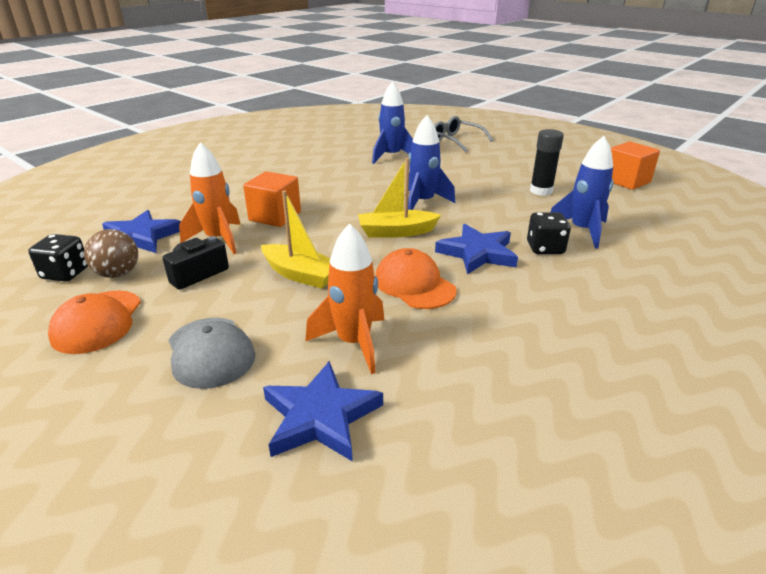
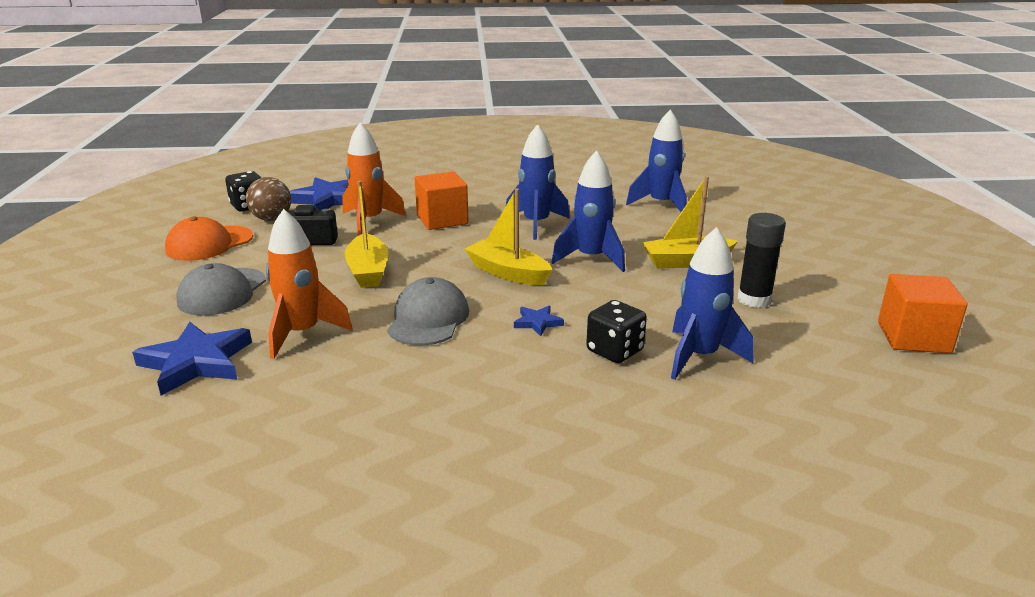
camera: 45 degrees right, 5 degrees down
(346, 195) = (536, 224): none -> blue rocket
(414, 284) = (428, 319): orange cap -> grey cap
(455, 141) = (778, 211): grey glasses -> none
(472, 184) = (686, 262): none -> yellow boat
(477, 253) = (537, 323): blue star -> blue star, size x0.49

